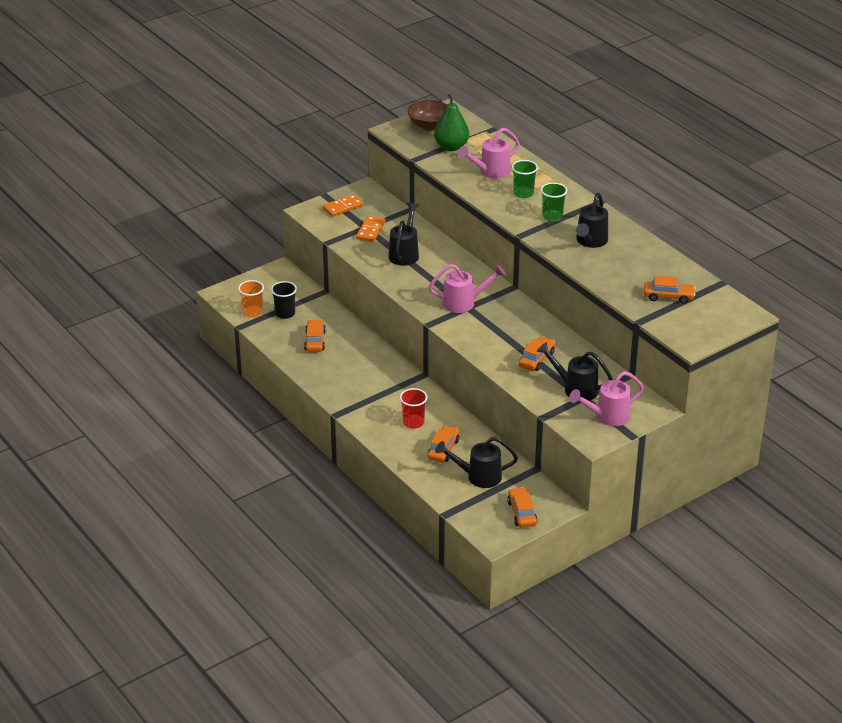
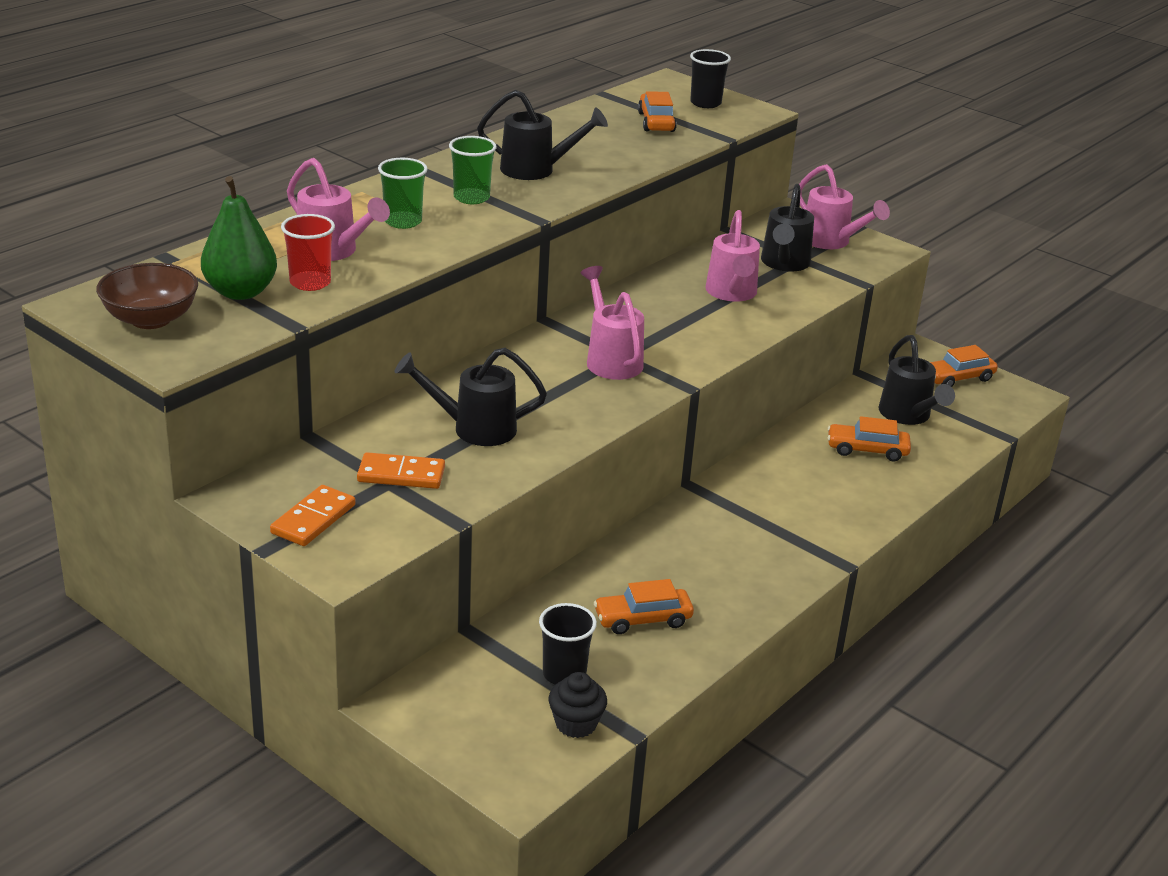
camera: 105 degrees left, 5 degrees down
(252, 312) = (576, 723): orange cup -> black cupcake
(343, 207) = (313, 519): orange domino -> orange domino turned 75 degrees clockwise
(413, 422) = (820, 483): red cup -> red cup (310, 283)
(536, 359) = (731, 293): orange car -> pink watering can
(705, 323) = (705, 103): none -> black cup

